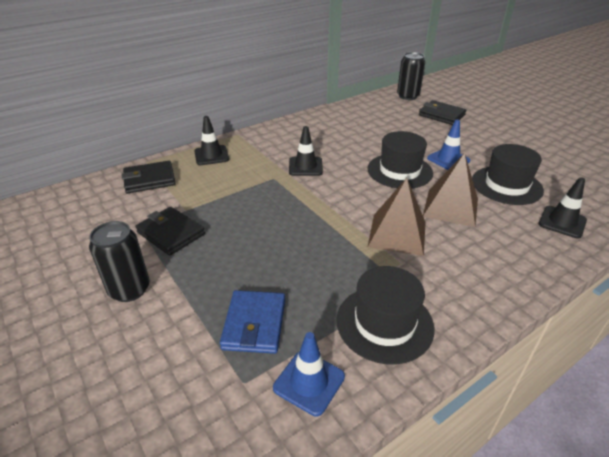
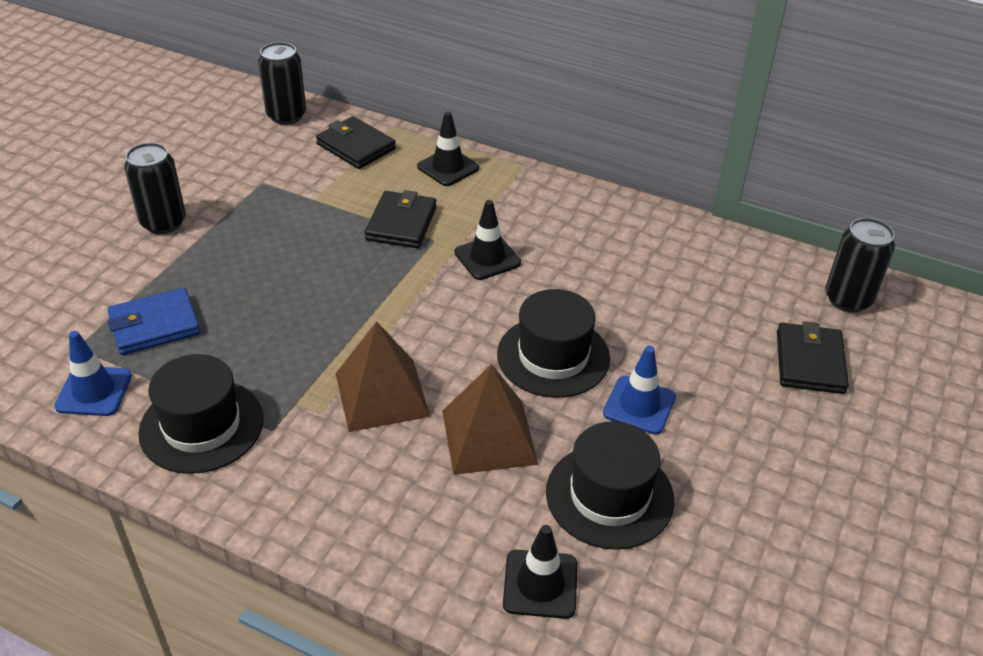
camera: 60 degrees right, 5 degrees up
(75, 197) = (286, 115): none -> black can
(171, 233) = (265, 208): black wallet -> black wallet (401, 223)

